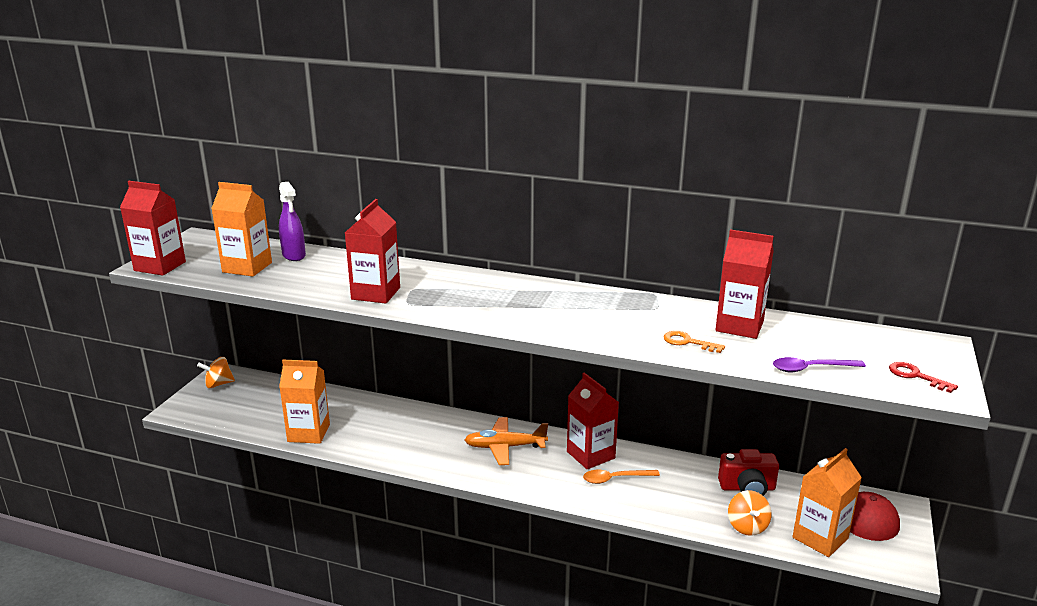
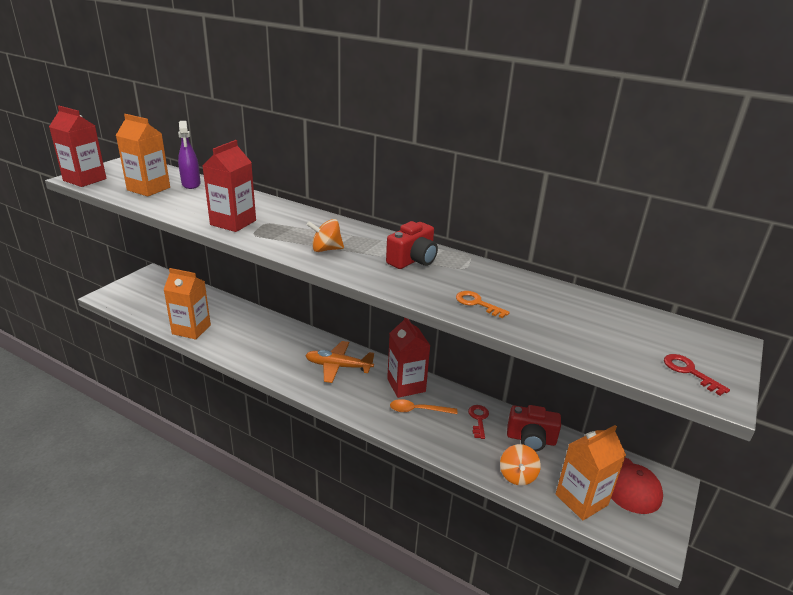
camera: 10 degrees right, 5 degrees up
(218, 384) = (145, 280): orange spinning top -> orange spinning top (326, 249)
(598, 308) = (413, 260): none -> red camera
(684, 477) = (478, 419): none -> red key
(739, 326) = (533, 295): red carton -> none
(811, 368) = (584, 347): purple spoon -> none

